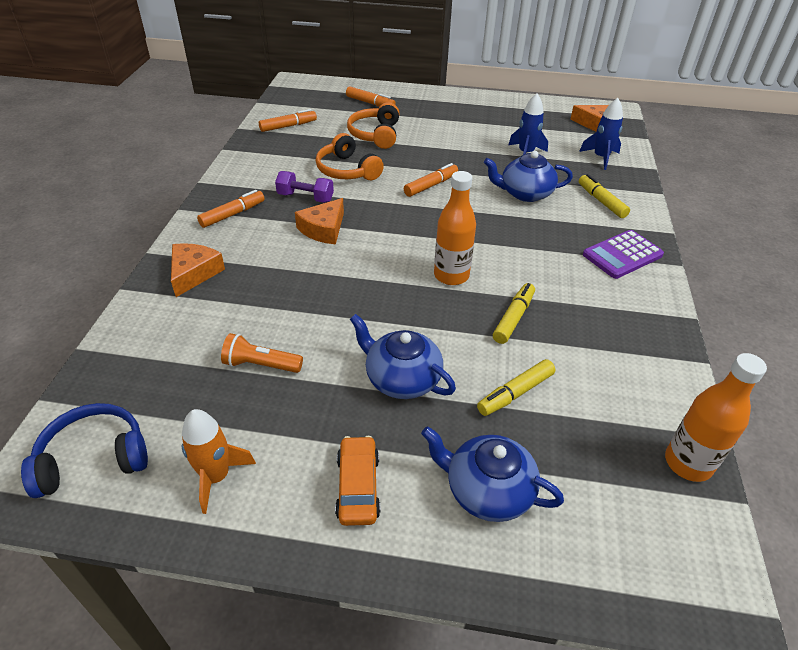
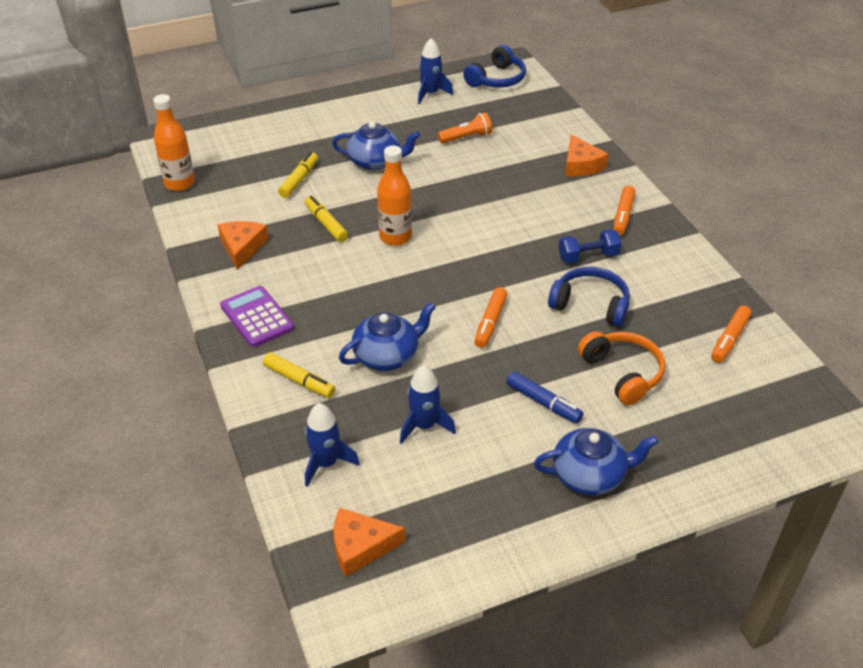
camera: 150 degrees right, 0 degrees up
(216, 477) = (431, 94): orange rocket -> blue rocket
(305, 197) = (588, 256): purple dumbbell -> blue dumbbell
(323, 229) = (535, 233): orange cheese -> orange cheese (242, 247)
(347, 170) = (590, 305): orange headphones -> blue headphones
(358, 487) = (358, 114): orange car -> none
(370, 103) = (697, 434): orange marker -> none
(440, 139) = (543, 403): none -> blue marker
(487, 490) = (291, 134): blue teapot -> blue teapot (590, 475)
(513, 318) = (326, 224): yellow marker -> yellow marker turned 150 degrees clockwise
(622, 255) = (257, 317): purple calculator -> purple calculator turned 60 degrees counterclockwise

